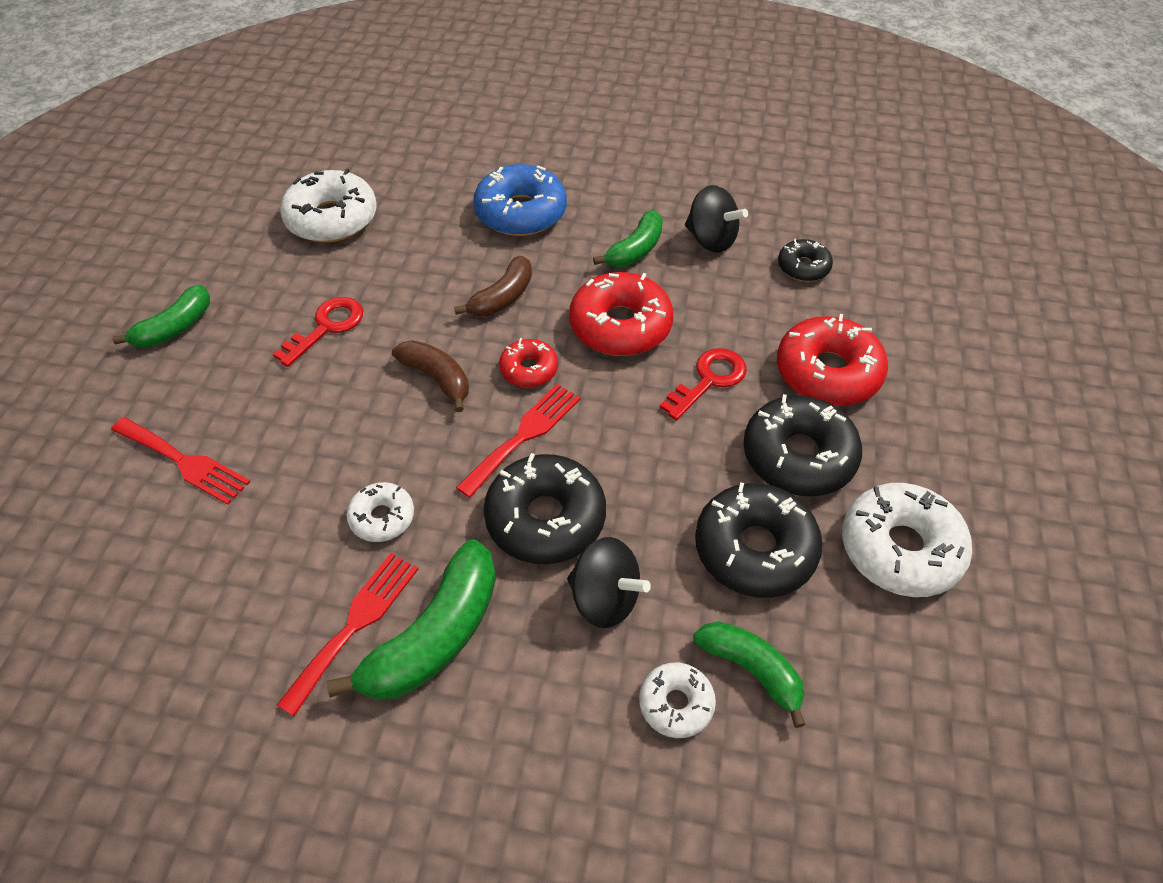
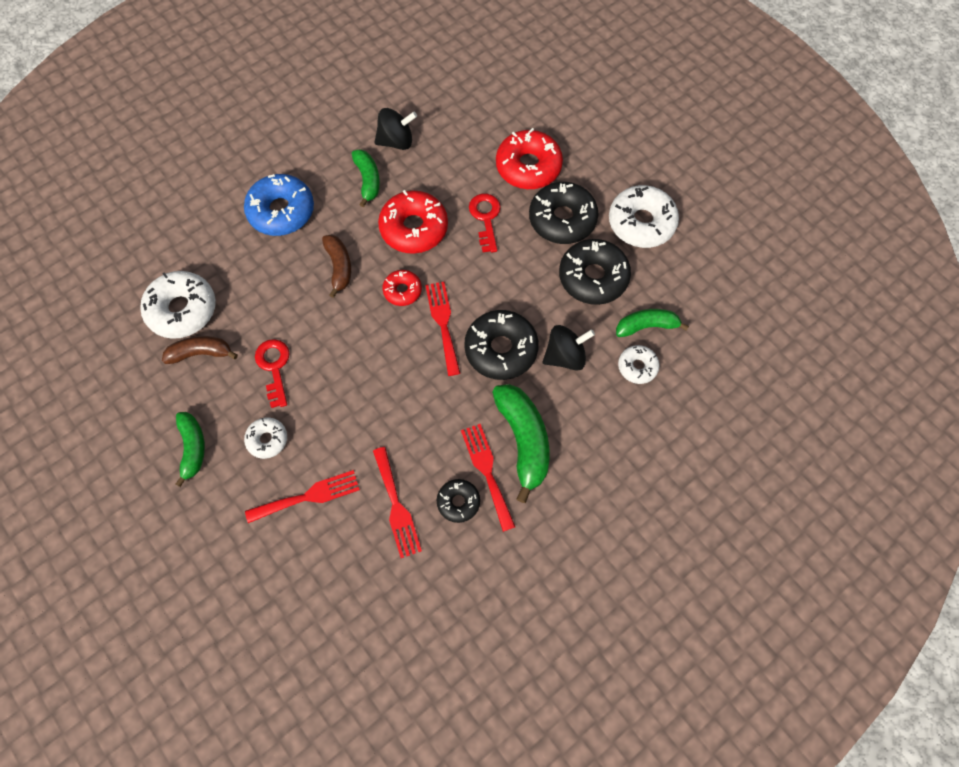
camera: 50 degrees left, 15 degrees up
(231, 557) = (396, 506): none -> red fork
(382, 517) = (435, 421): white donut -> white donut (267, 439)
(437, 378) = (367, 337): brown banana -> brown banana (201, 353)
(803, 267) = (455, 119): black donut -> black donut (458, 502)

